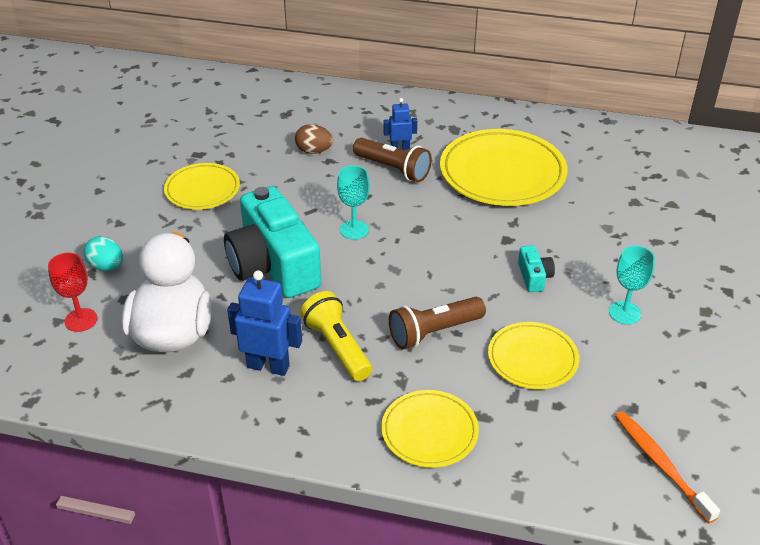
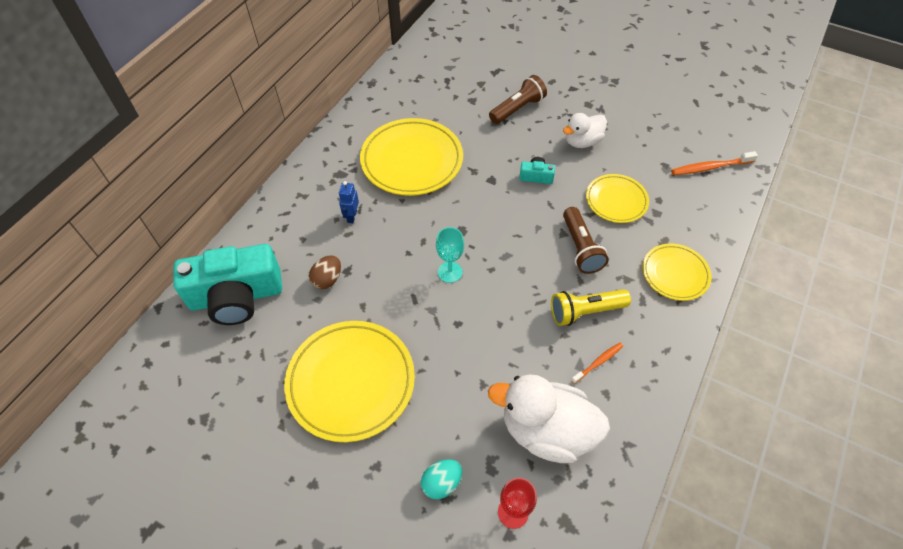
camera: 75 degrees left, 15 degrees up
(202, 190) = (351, 382): yellow plate -> yellow plate, size x1.72
(268, 366) = (598, 362): blue robot -> orange toothbrush
(273, 265) = (479, 339): turquoise camera -> turquoise camera (236, 296)
(393, 169) = (379, 227): brown flashlight -> brown flashlight (517, 109)
(624, 313) = (582, 141): turquoise goblet -> white duck

